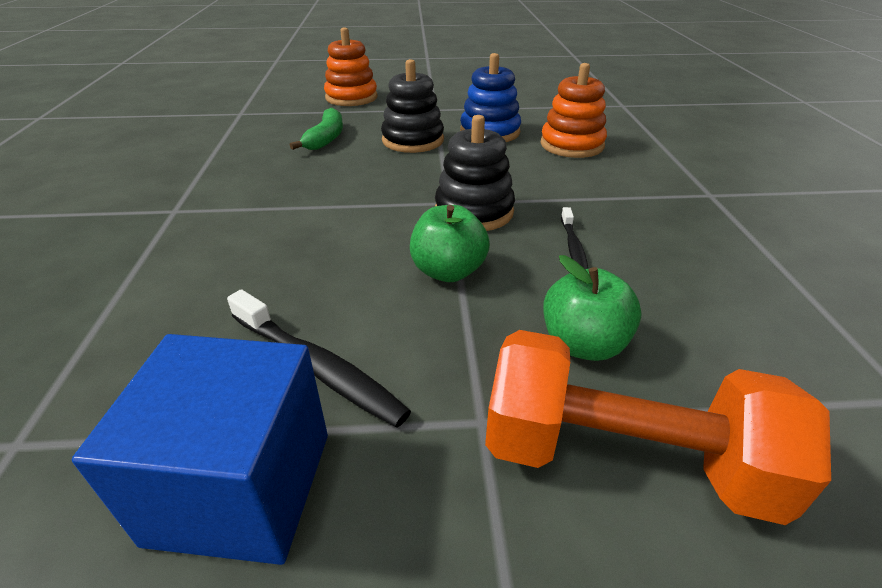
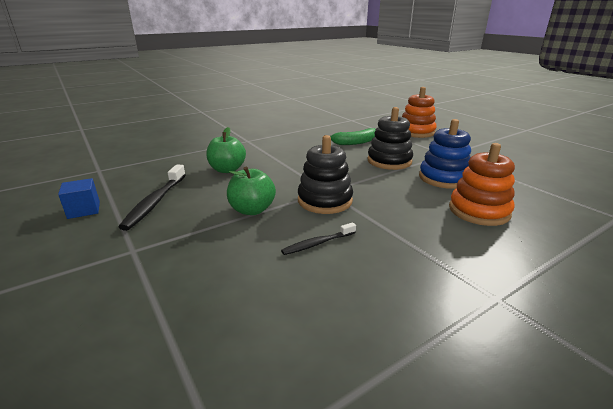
camera: 60 degrees right, 10 degrees down
(241, 487) = (84, 210): blue cube -> blue cube, size x0.49
(583, 344) = (210, 268): green apple -> green apple (227, 170)
(624, 458) = (115, 301): orange dumbbell -> none

